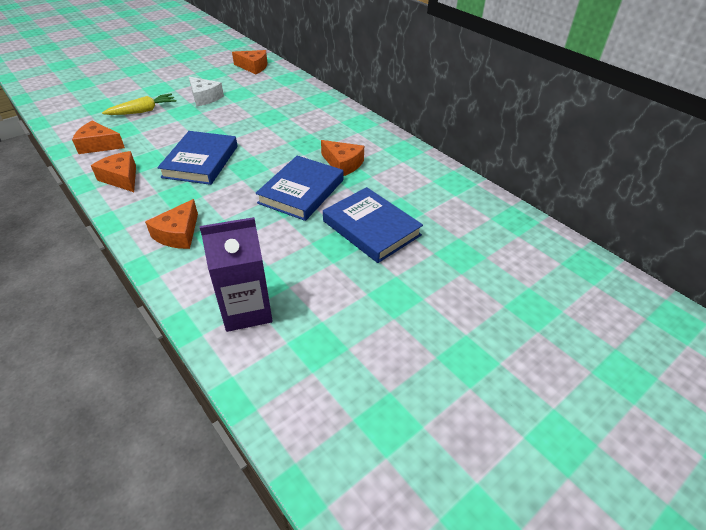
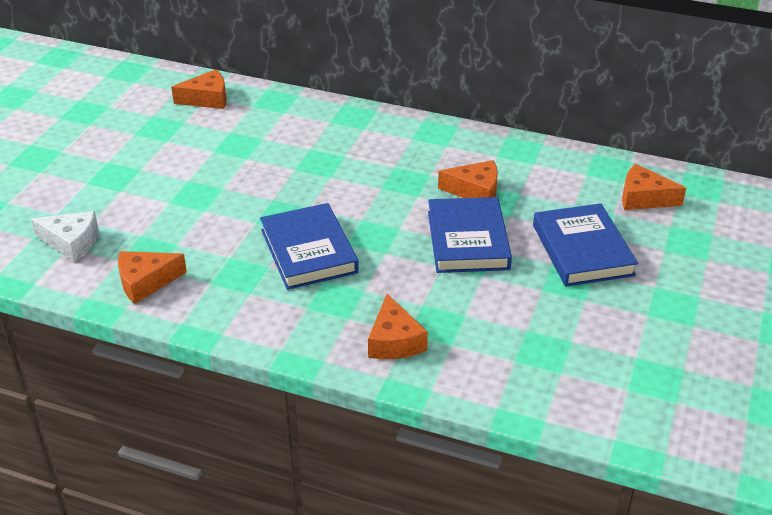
camera: 30 degrees left, 5 degrees down
(121, 178) = (238, 310): orange cheese -> orange cheese (643, 198)
(143, 111) = (139, 215): yellow carrot -> none
(204, 97) = (199, 166): white cheese -> white cheese (72, 243)
(246, 310) = (558, 380): purple carton -> none
(371, 228) = (582, 250): blue book -> blue book turned 60 degrees clockwise

